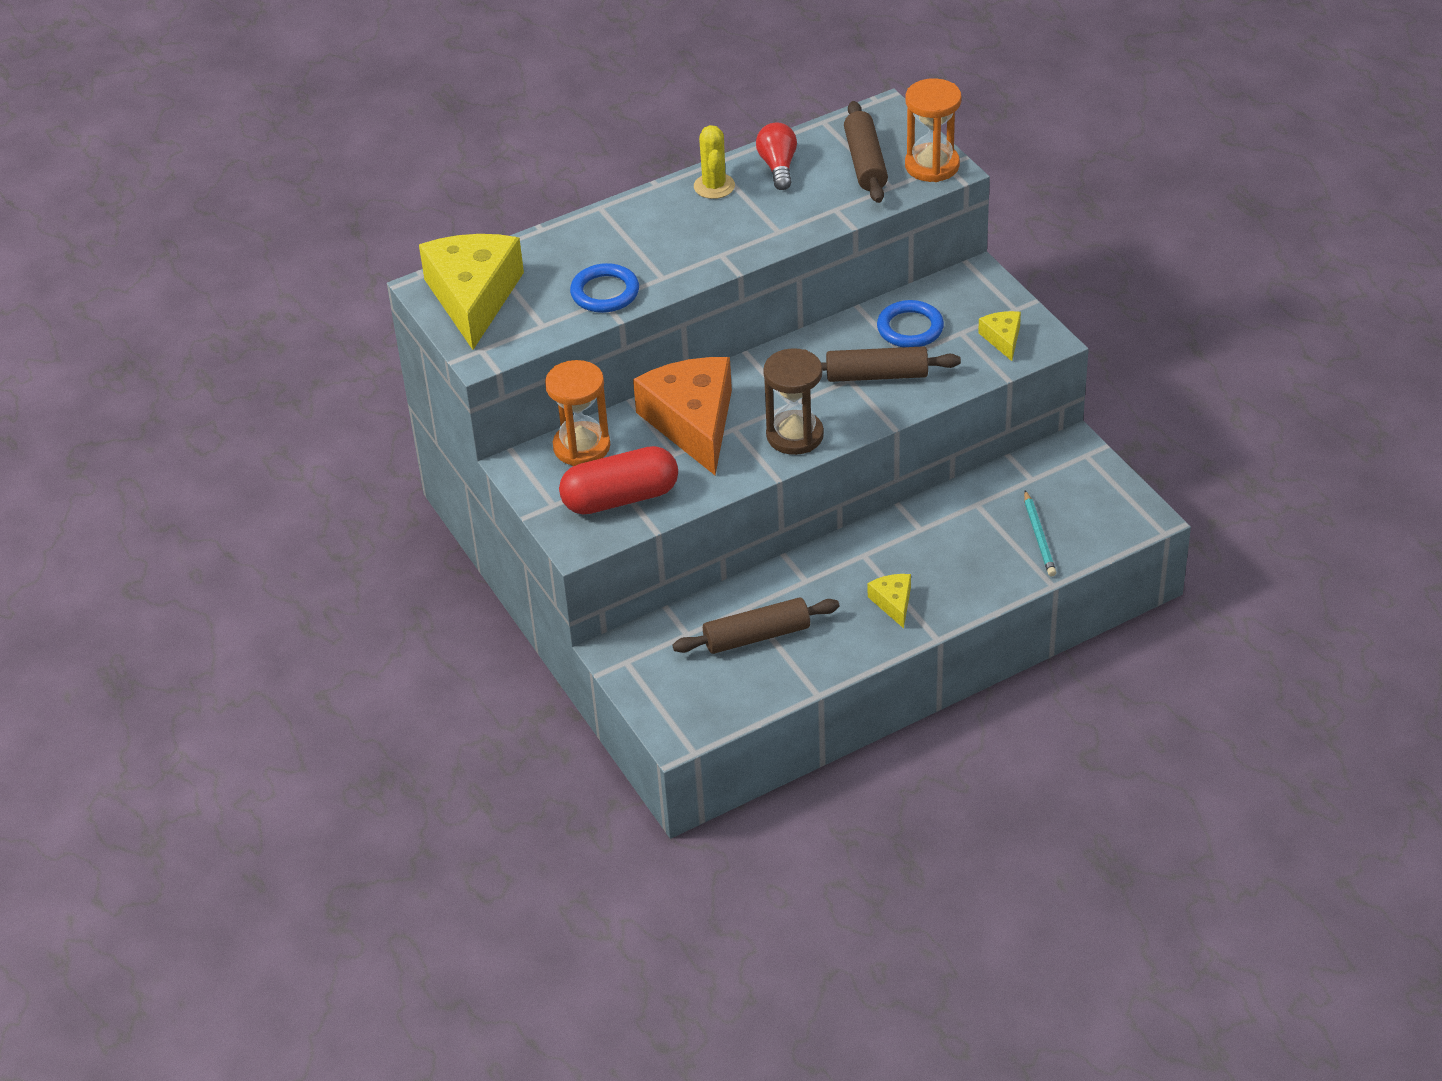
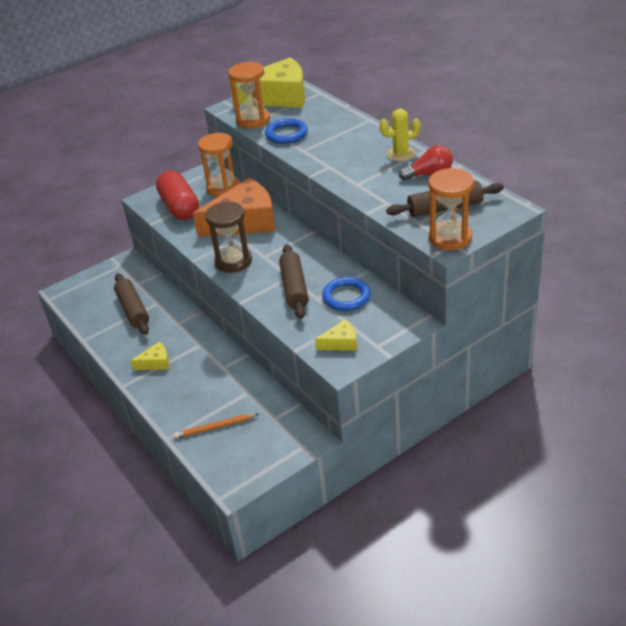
camera: 85 degrees right, 5 degrees down
(540, 327) = (253, 120): none -> orange hourglass
(1039, 536) = (215, 427): turquoise pencil -> orange pencil

